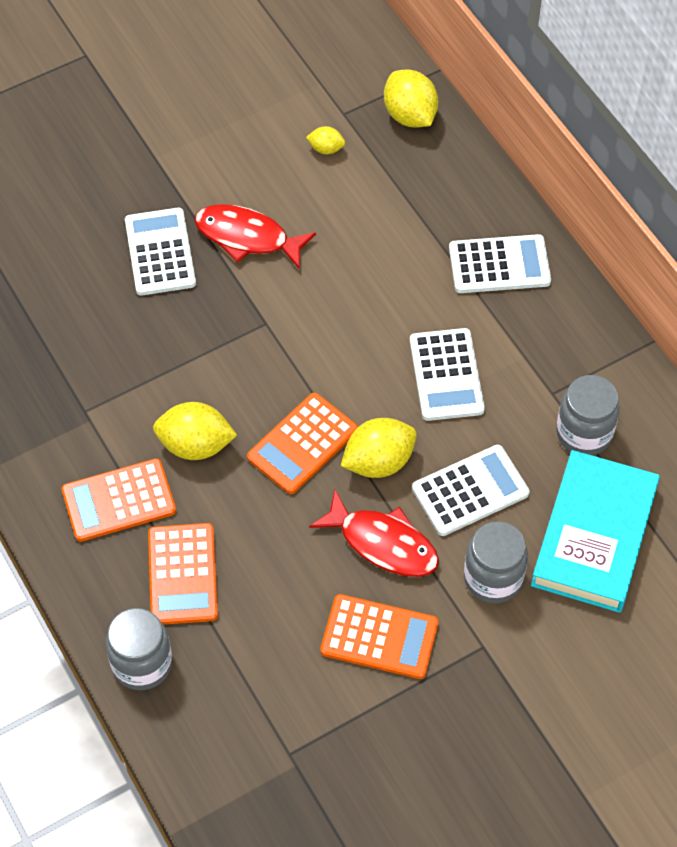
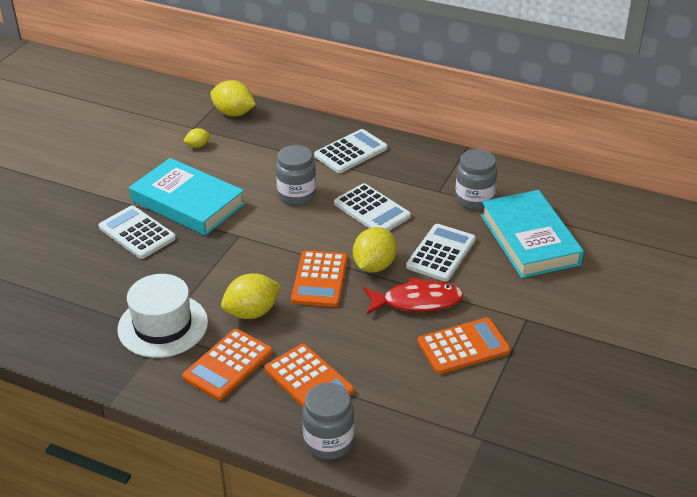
camera: 35 degrees left, 20 degrees down
(93, 405) = (163, 325): none -> white hat
(247, 237) = (187, 202): red fish -> turquoise book
(493, 578) = (497, 285): grey jar -> grey jar (296, 195)

